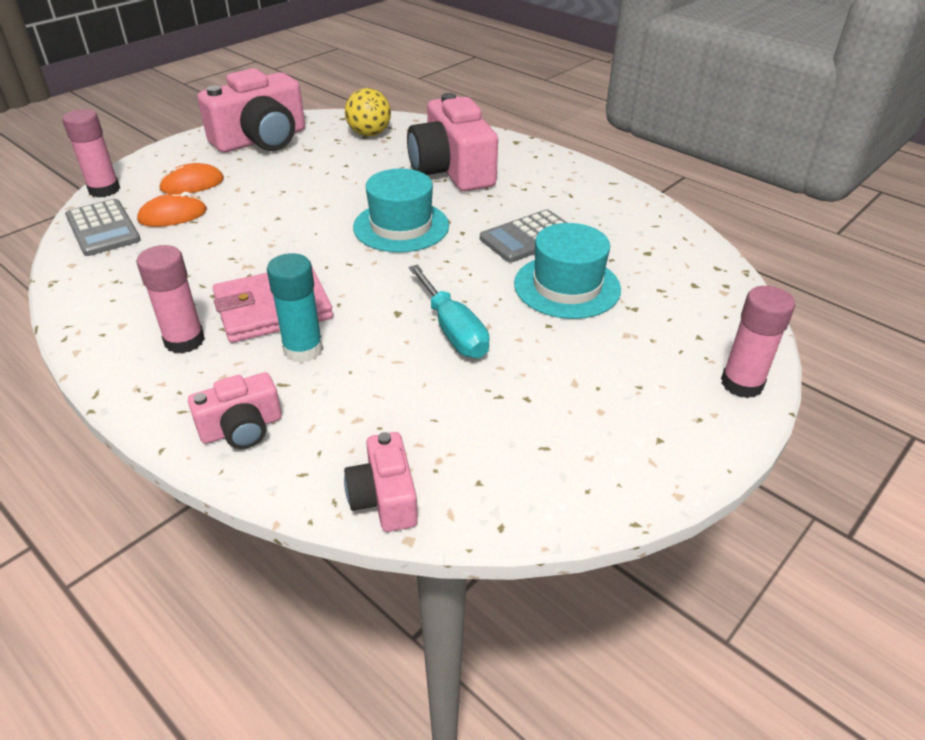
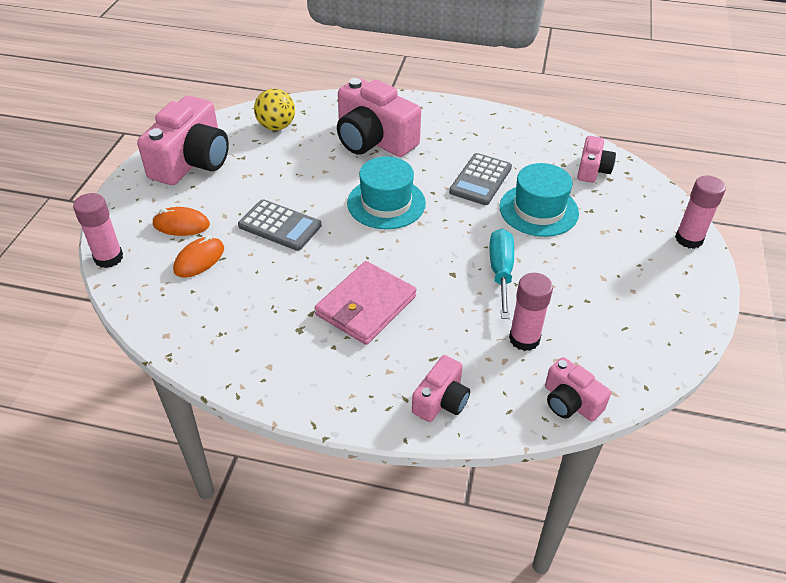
camera: 30 degrees left, 5 degrees up
(103, 228) = (153, 294): grey calculator -> grey calculator (280, 226)
(184, 341) = (331, 358): pink glue stick -> pink glue stick (524, 339)
(192, 184) = (181, 225): orange mouse -> orange mouse turned 60 degrees clockwise
(303, 349) = (420, 328): turquoise glue stick -> none
(453, 330) = (501, 272): turquoise screwdriver -> turquoise screwdriver turned 120 degrees counterclockwise
(680, 269) = (592, 170): none -> pink camera

